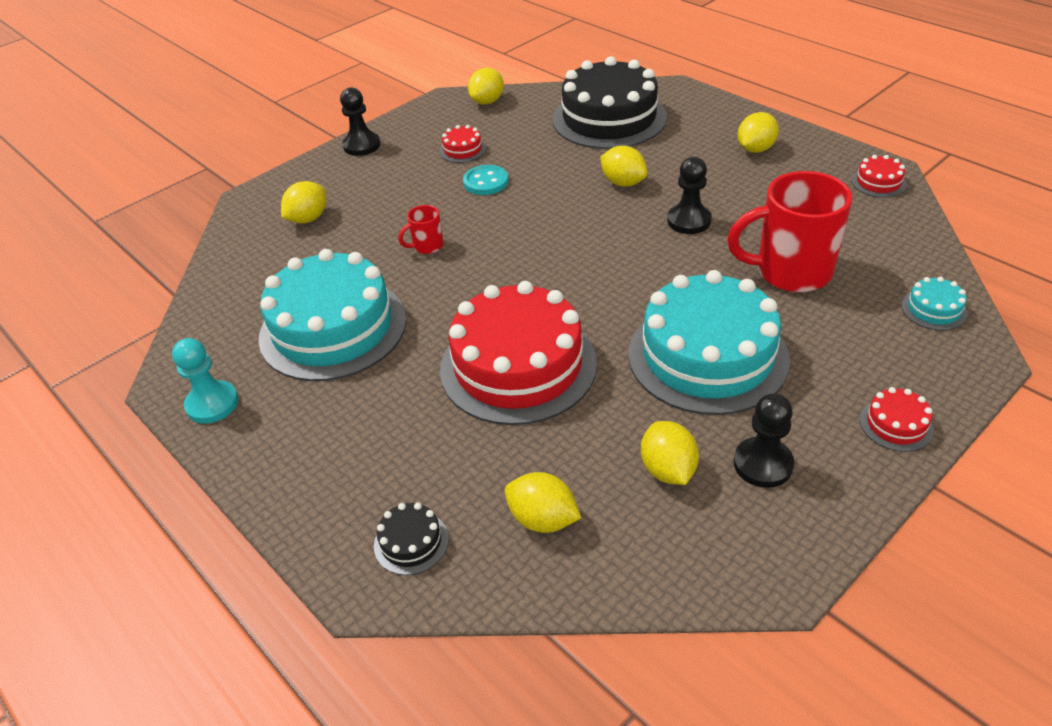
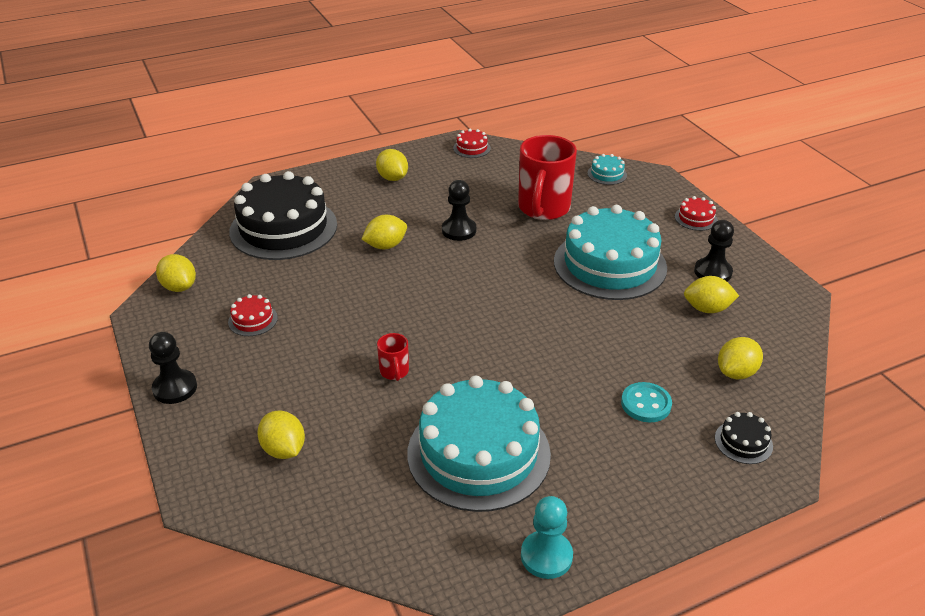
camera: 75 degrees left, 5 degrees down
(486, 182) = (321, 317): turquoise button -> turquoise button (646, 404)
(518, 366) = (581, 351): red cake -> none

